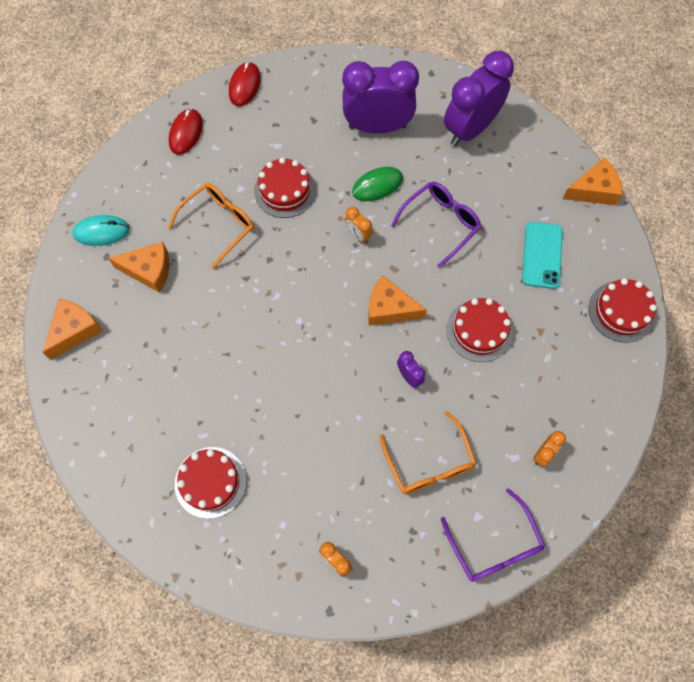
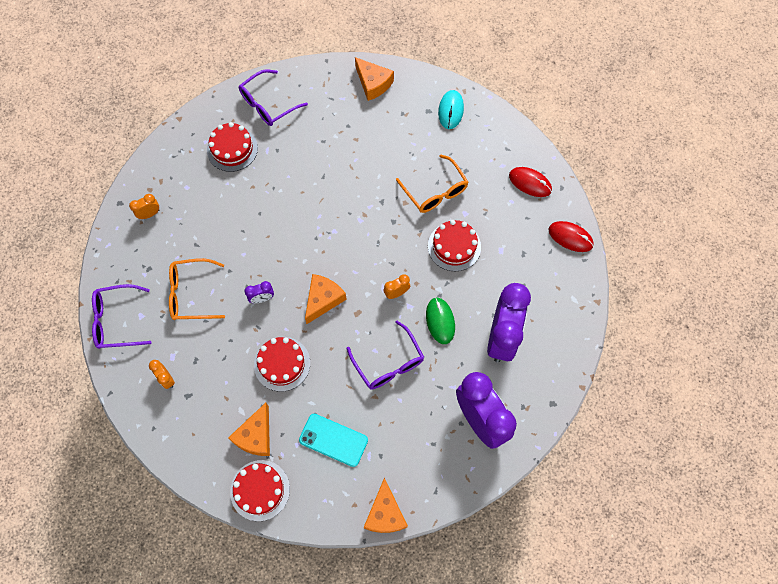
camera: 105 degrees right, 0 degrees up
(130, 457) = (268, 104): none -> purple glasses
(149, 270) = (408, 137): orange cheese -> orange cheese (255, 436)

